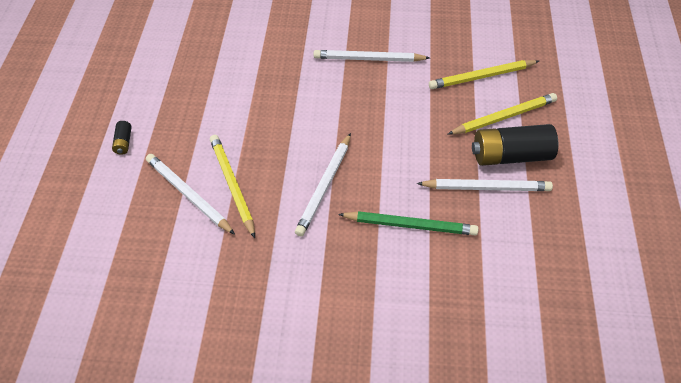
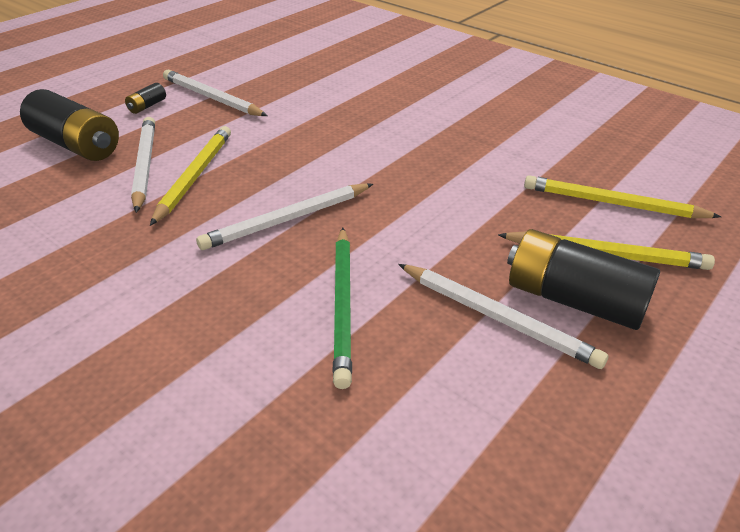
camera: 35 degrees right, 15 degrees down
(116, 204) = (76, 145): none -> black battery
(368, 59) = (475, 136): white pencil -> white pencil (212, 98)
(410, 225) = (343, 305): green pencil -> green pencil turned 45 degrees clockwise

